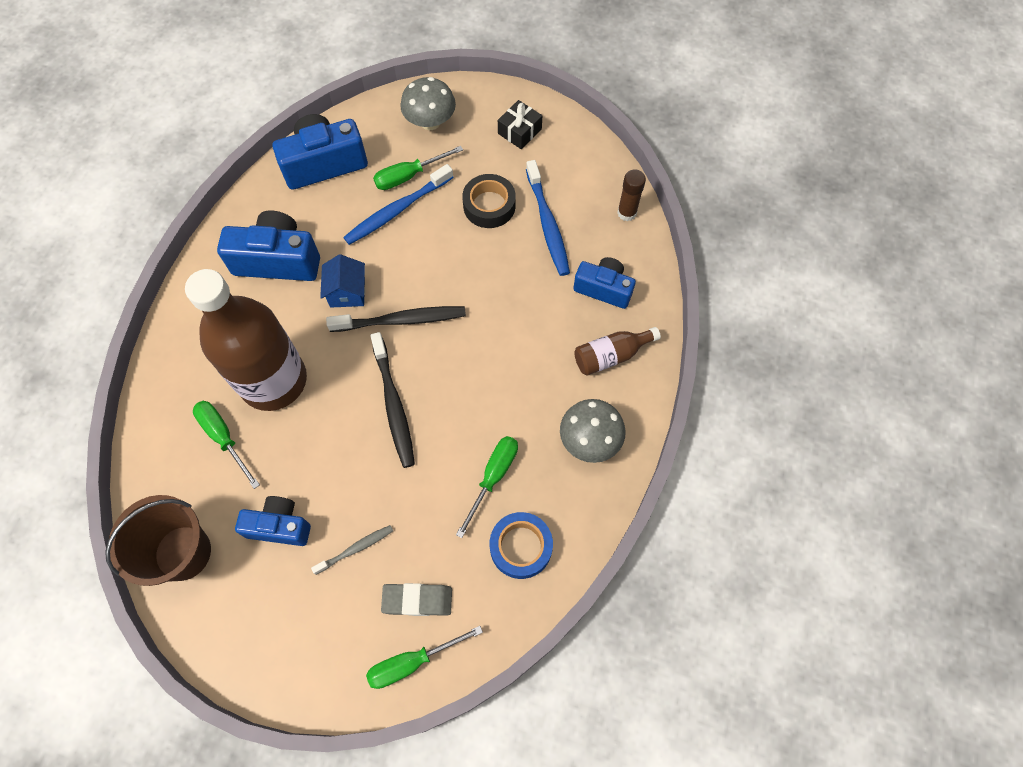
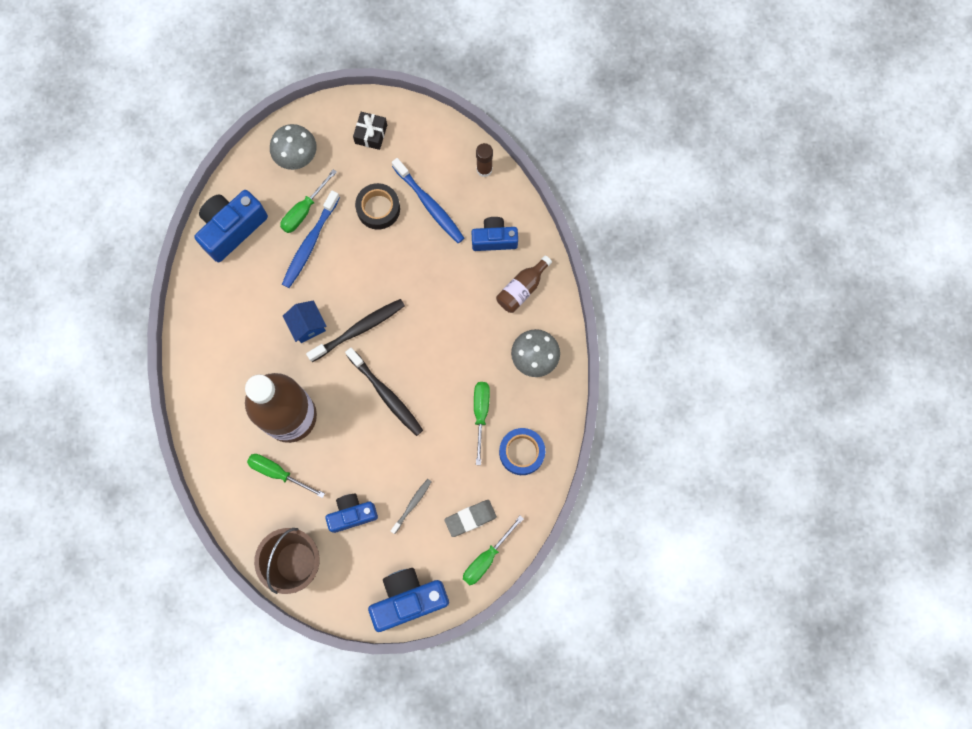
camera: 25 degrees left, 10 degrees up
(278, 260) = (241, 324): blue camera -> blue camera (408, 599)

